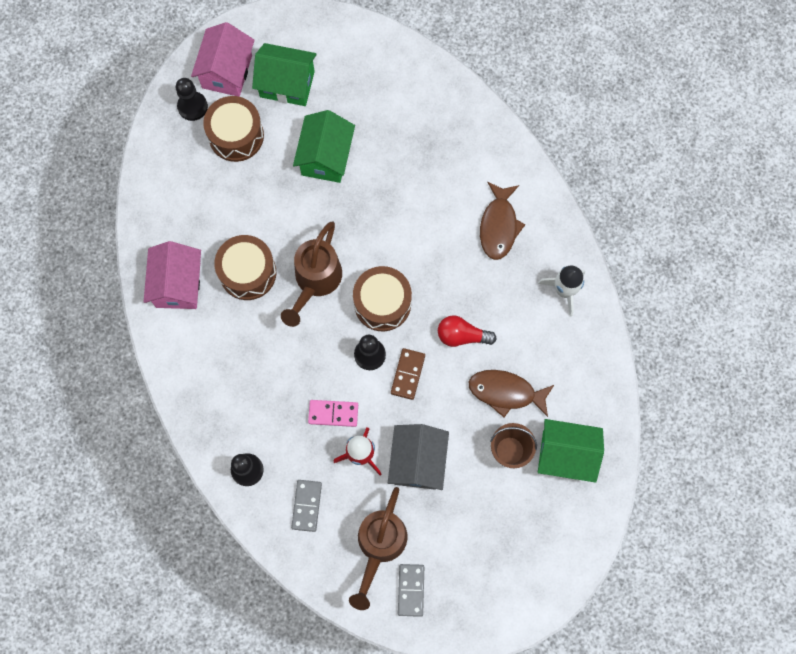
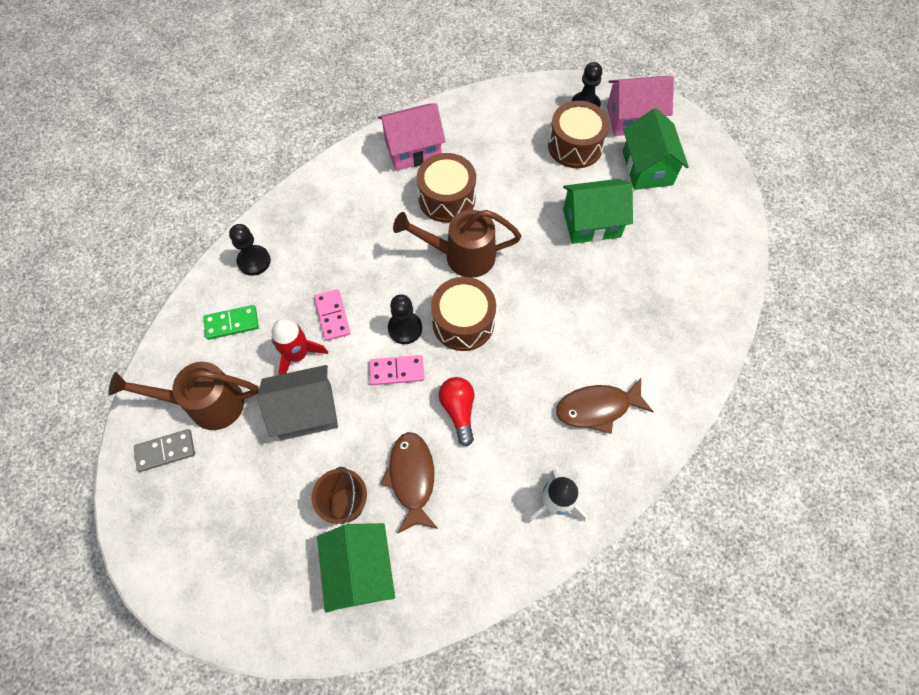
camera: 70 degrees right, 10 degrees down
(307, 506) = (232, 323): grey domino -> green domino
(408, 374) = (397, 371): brown domino -> pink domino

